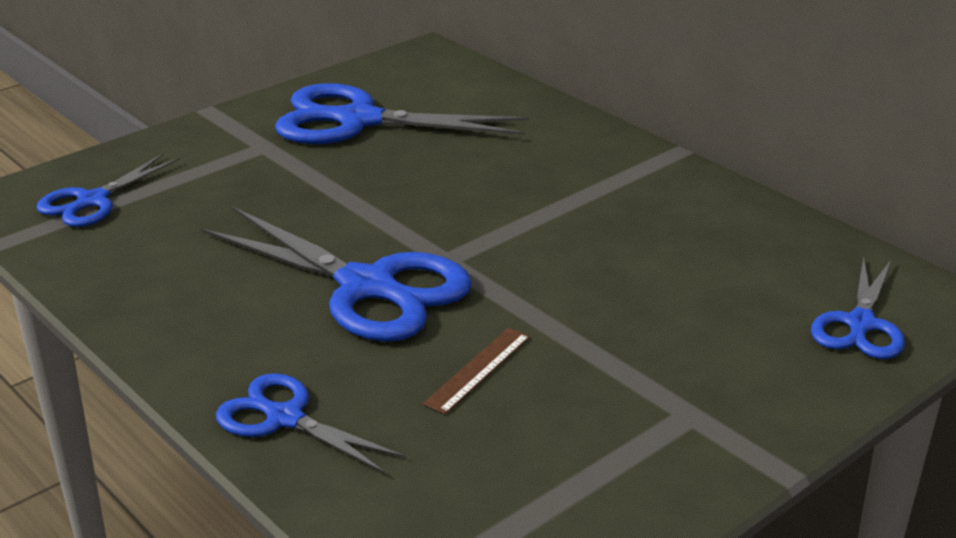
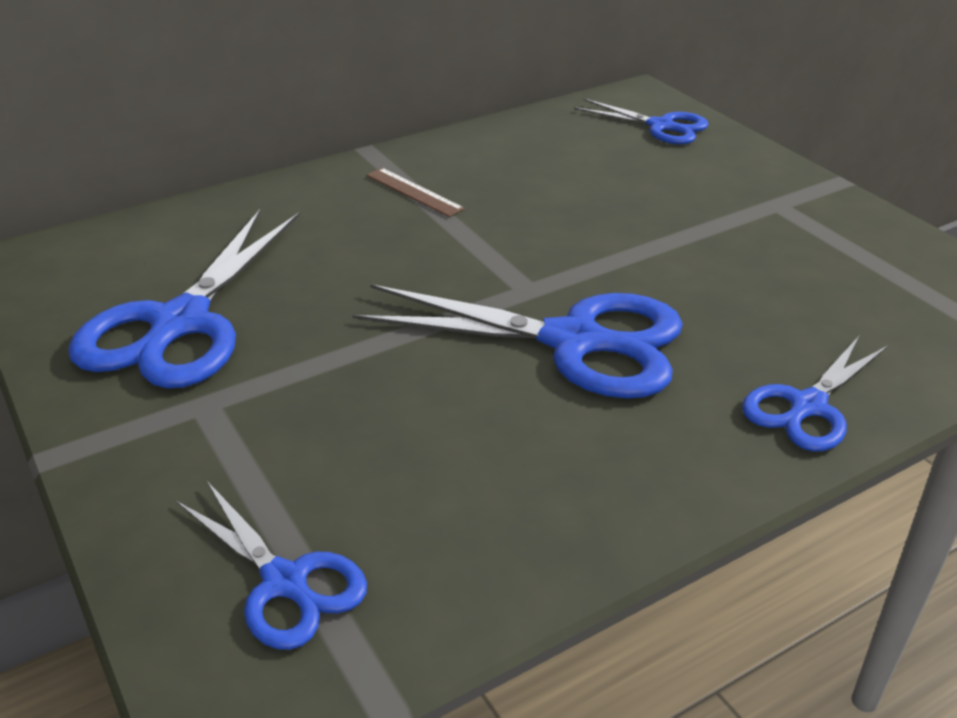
camera: 80 degrees left, 5 degrees up
(367, 287) = (573, 341): blue scissors -> blue scissors turned 60 degrees clockwise
(478, 370) = (722, 289): brown ruler -> brown ruler (414, 192)

